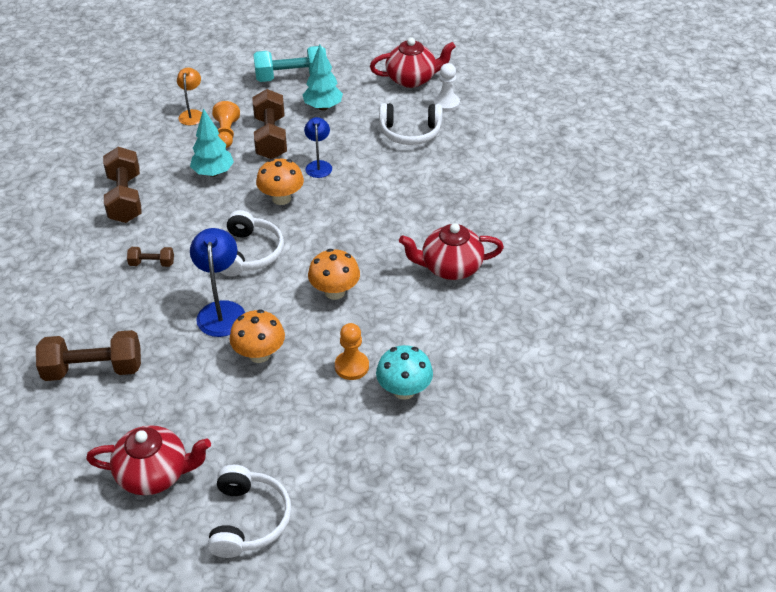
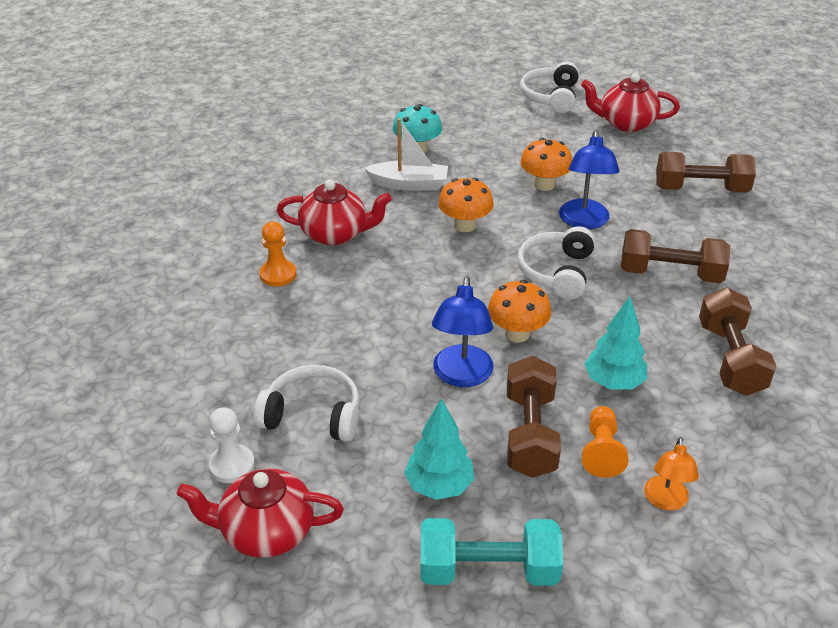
camera: 170 degrees left, 5 degrees down
(152, 263) = (670, 274): brown dumbbell -> brown dumbbell, size x1.99
(318, 165) = (461, 376): blue lamp -> blue lamp, size x1.57
(351, 366) = (459, 168): orange pawn -> orange pawn (278, 275)
(399, 336) = (409, 184): none -> white boat

